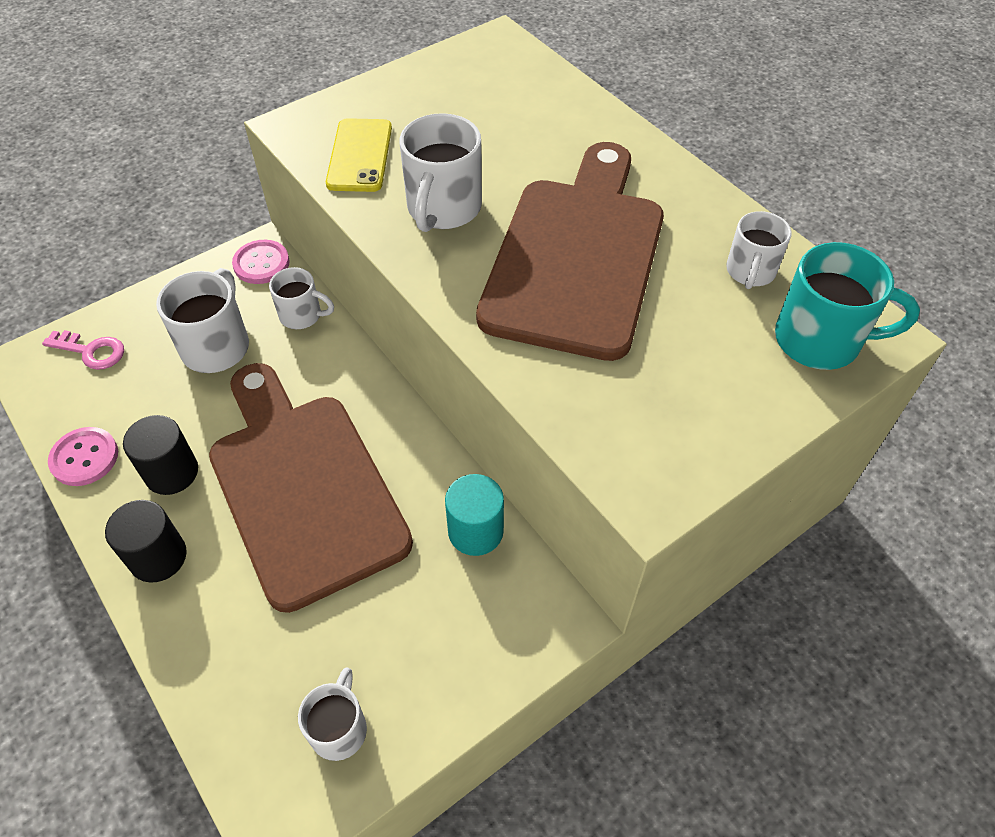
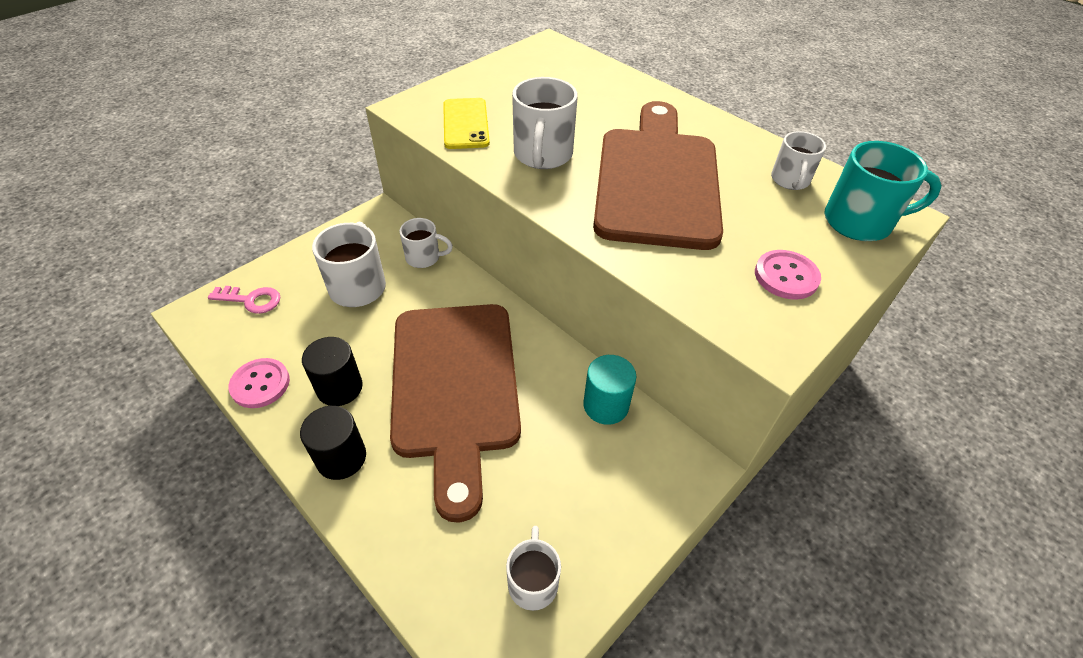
camera: 10 degrees left, 5 degrees down
(261, 263) = (382, 223): pink button -> pink button (786, 276)
(303, 487) = (455, 387): brown cutting board -> brown cutting board turned 150 degrees counterclockwise

